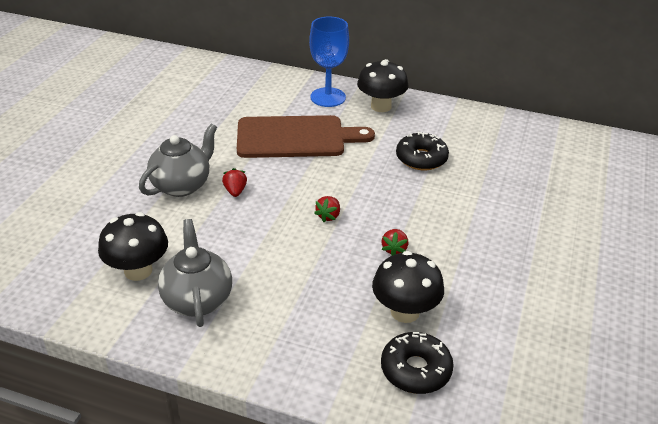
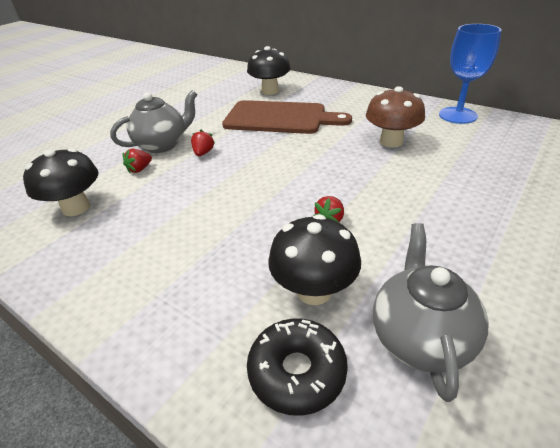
camera: 20 degrees right, 0 degrees up
(197, 299) = (106, 241): grey teapot -> grey teapot (420, 337)
(328, 97) = (322, 92): blue goblet -> blue goblet (458, 115)
(328, 216) = (276, 181): red strawberry -> red strawberry (140, 169)
(381, 106) = (367, 101): black mushroom -> black mushroom (270, 91)
(421, 158) = (391, 141): black donut -> brown mushroom

